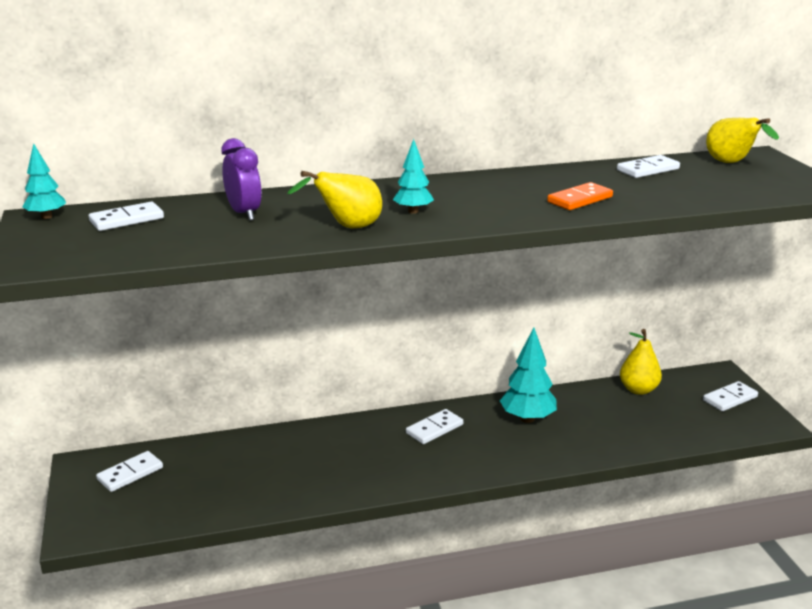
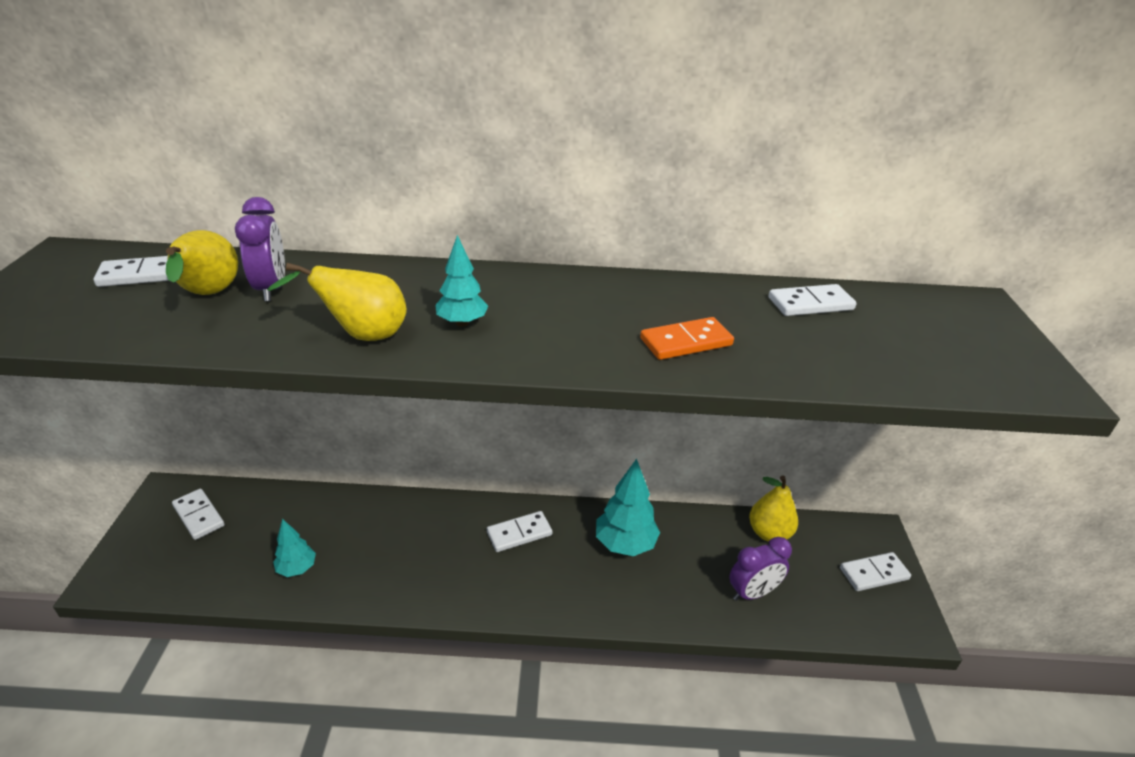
camera: 15 degrees right, 10 degrees up
(46, 217) = (73, 255): turquoise tree -> turquoise tree (297, 568)
(130, 474) = (198, 516): white domino -> white domino turned 75 degrees clockwise
(645, 428) = (752, 593): none -> purple clock
(731, 163) = (933, 313): yellow pear -> yellow pear (208, 295)

